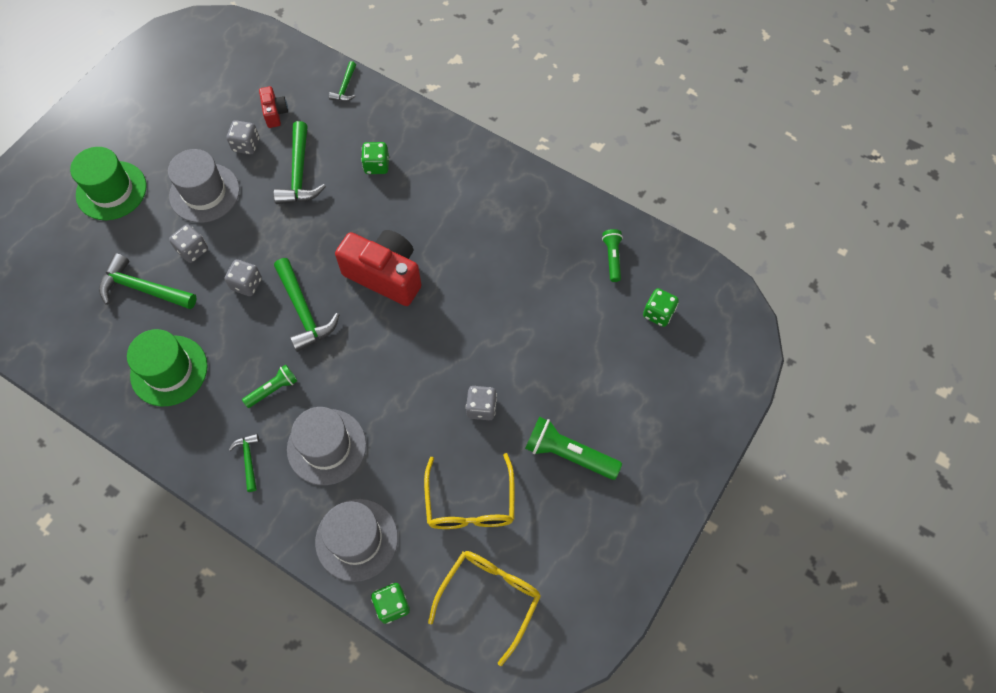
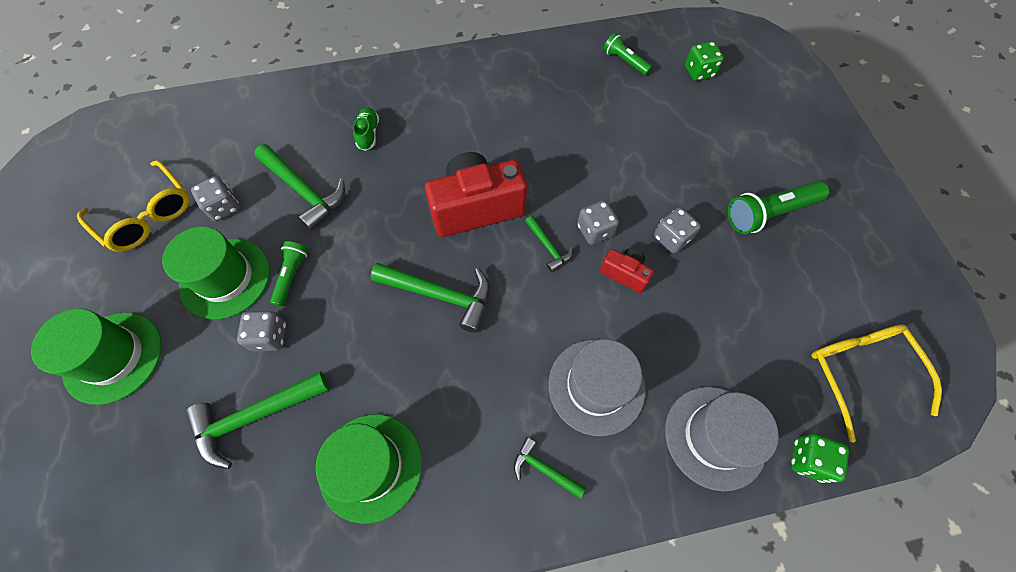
camera: 45 degrees left, 0 degrees up
(204, 193) = (225, 278): grey hat -> green hat
(247, 284) = (360, 319): grey dice -> grey dice (595, 230)
(273, 389) = (492, 385): green flashlight -> green flashlight (291, 276)
(275, 113) = (224, 162): red camera -> red camera (624, 274)
(345, 87) = (270, 98): green hammer -> green hammer (548, 247)
(376, 165) = (368, 134): green dice -> green shoe
(470, 503) = (755, 315): yellow glasses -> yellow glasses (147, 215)

